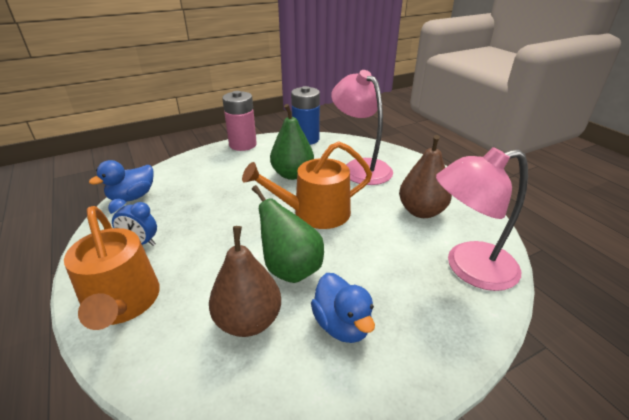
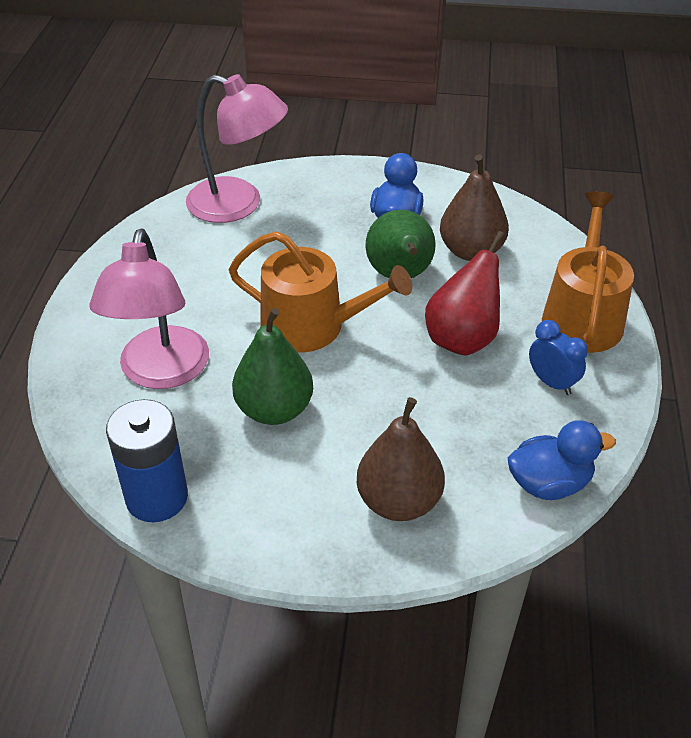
camera: 145 degrees left, 10 degrees up
(215, 244) = (462, 338): none -> red pear
(243, 145) = (288, 547): pink battery -> none
(421, 211) = (191, 270): brown pear -> brown pear (399, 501)

